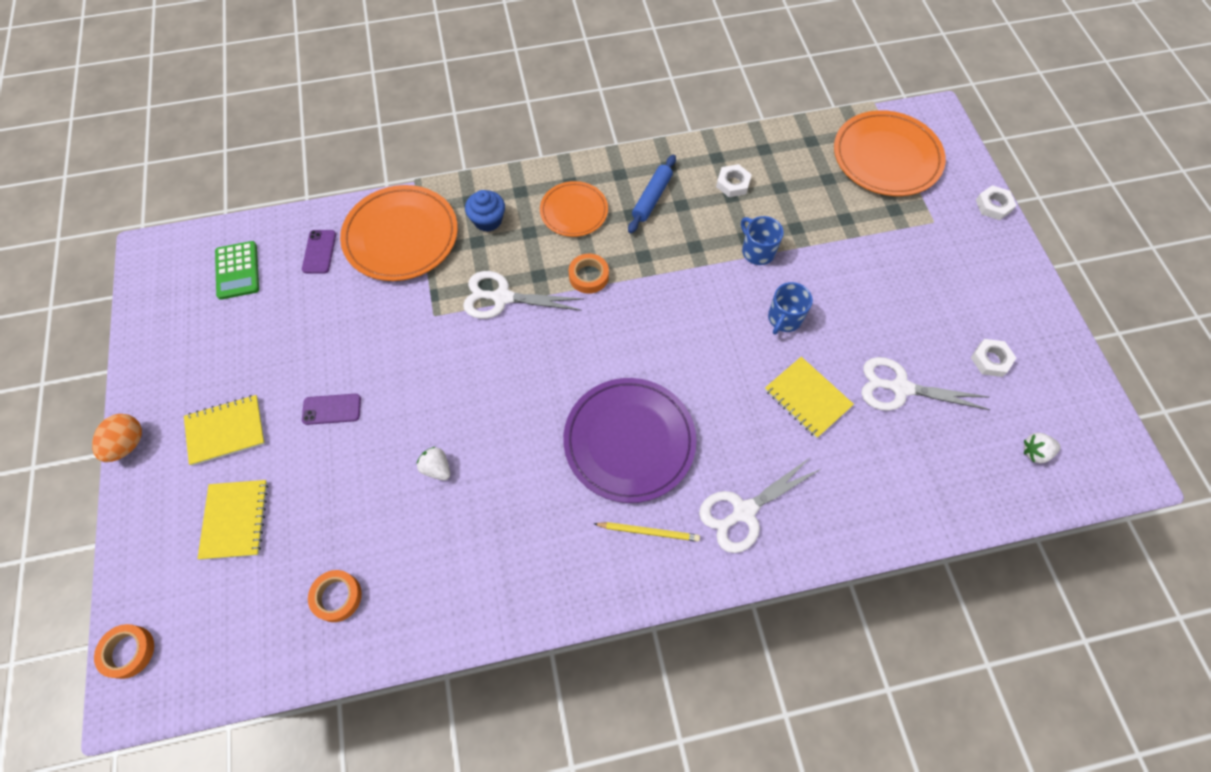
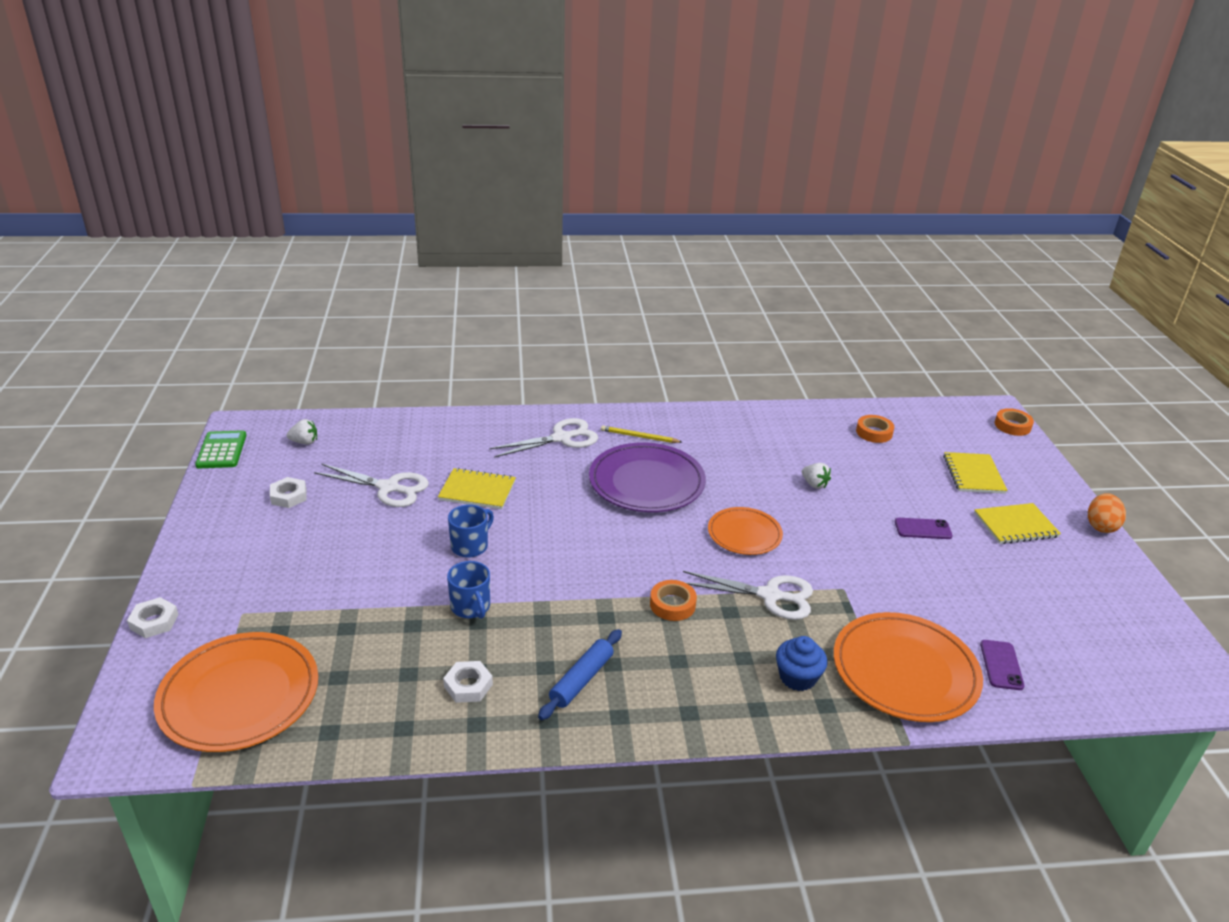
camera: 175 degrees left, 30 degrees down
(237, 270) = (1091, 656): green calculator -> green calculator (222, 450)
(574, 211) = (686, 675): orange plate -> orange plate (744, 534)
(807, 398) = (477, 491): yellow notebook -> yellow notebook turned 45 degrees counterclockwise

